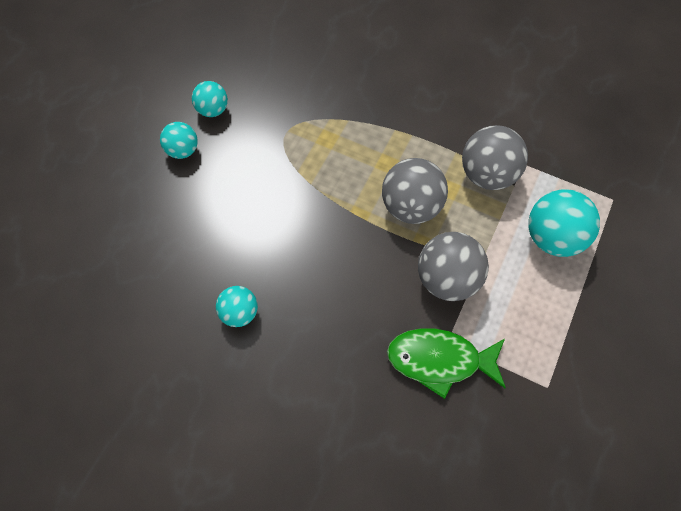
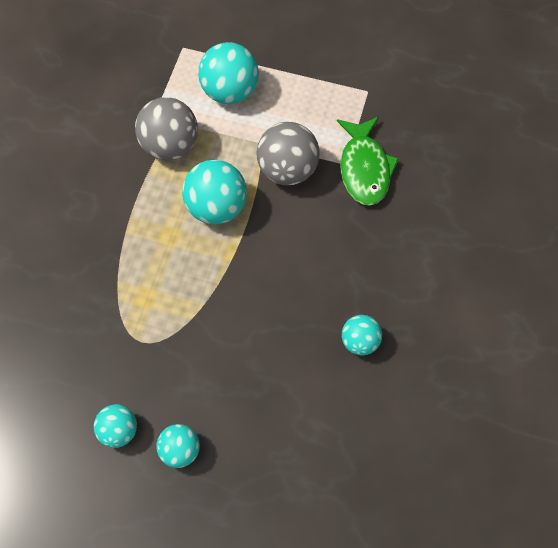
camera: 100 degrees left, 0 degrees up
(411, 206) = (216, 207): grey ball -> turquoise ball

